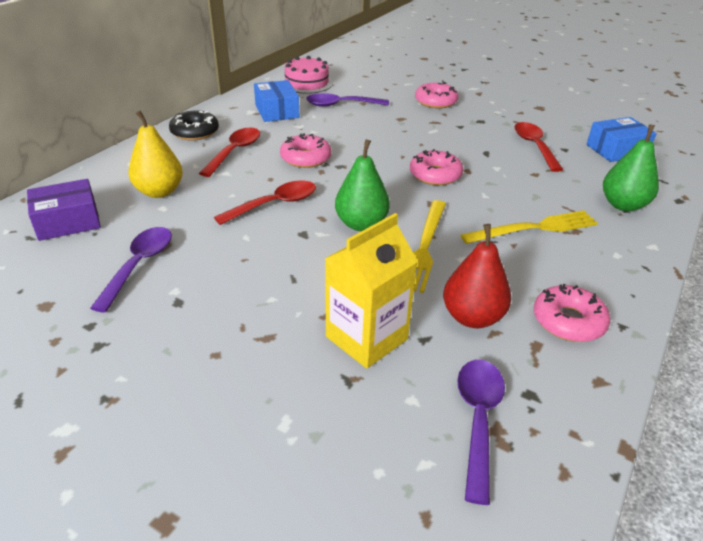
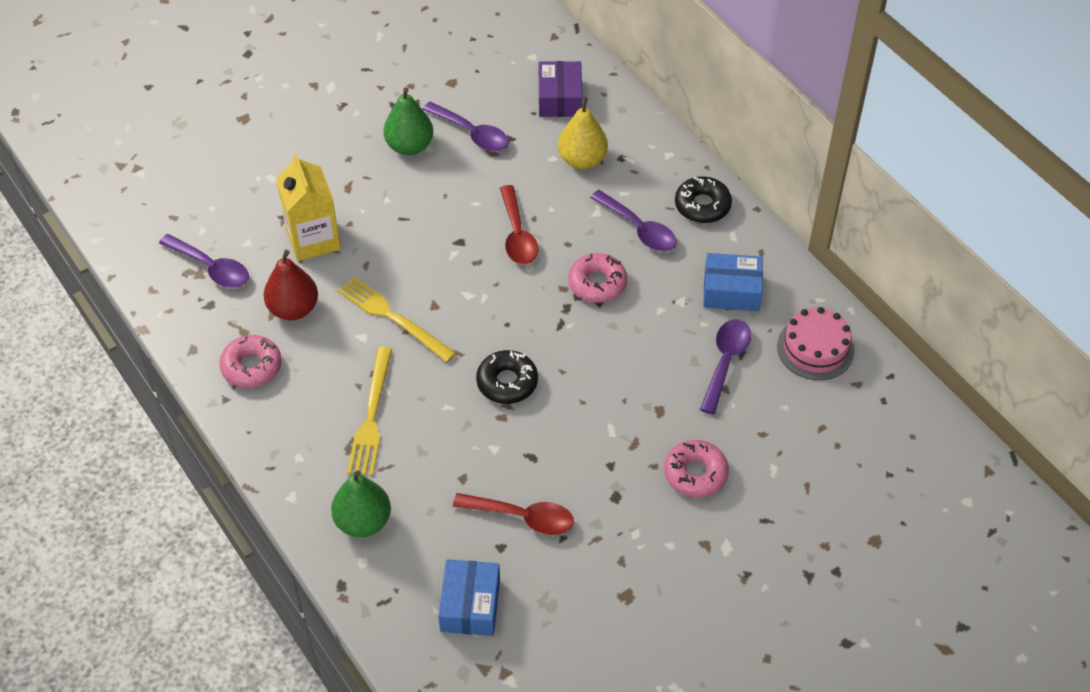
camera: 115 degrees right, 15 degrees up
(234, 152) = (639, 229): red spoon -> purple spoon
(361, 224) = (451, 286): green pear -> green pear (409, 146)
(435, 175) = (507, 382): pink donut -> black donut

